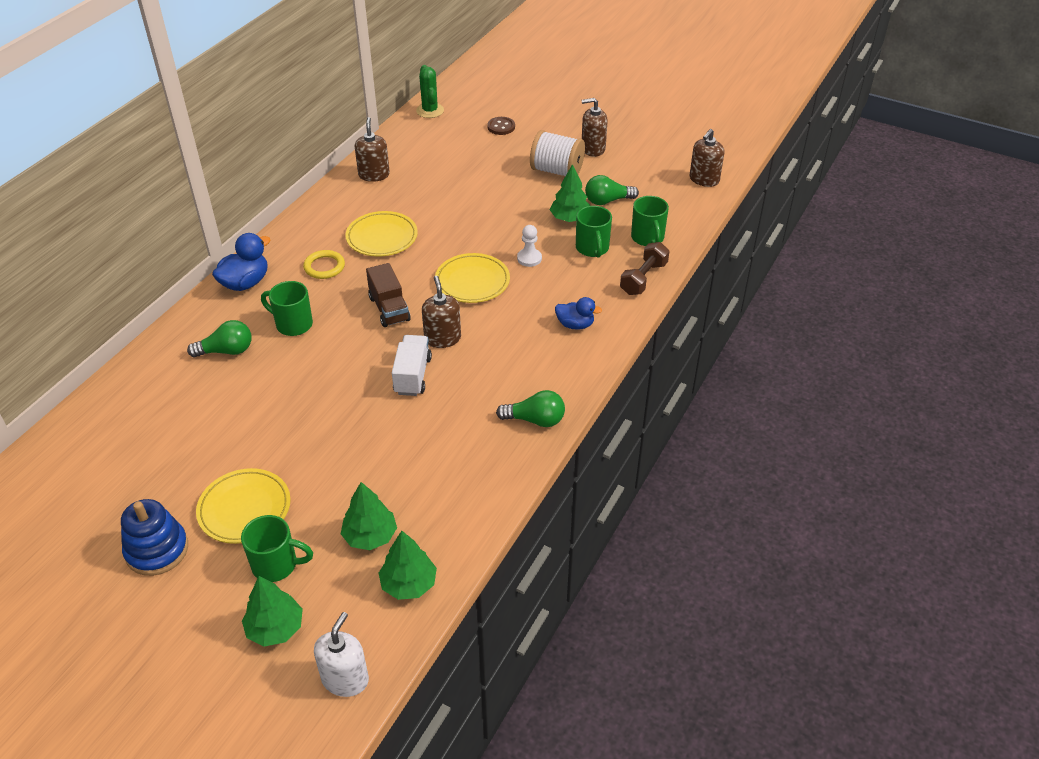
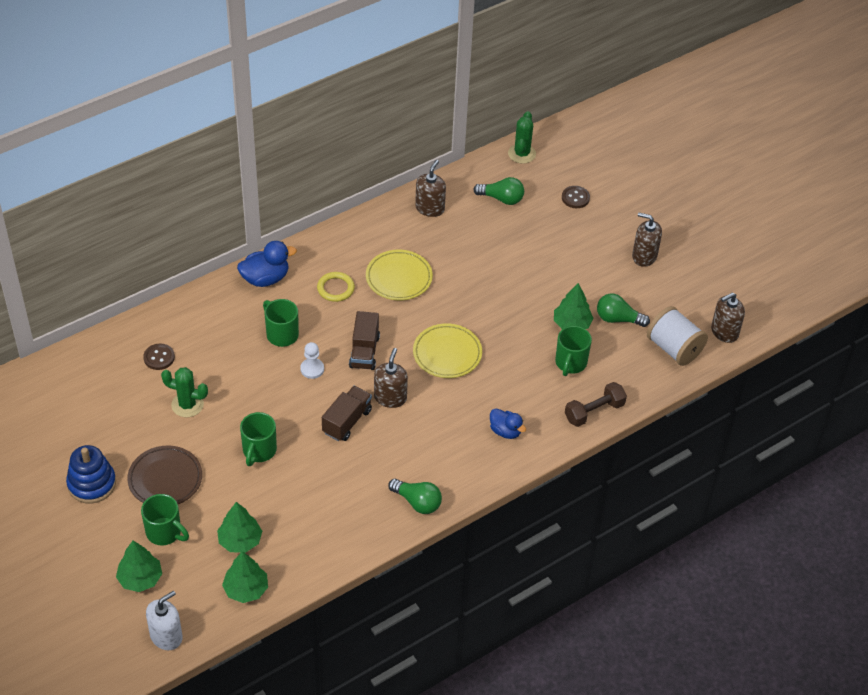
camera: 25 degrees right, 5 degrees up
(168, 393) = (159, 357): none -> brown button
(226, 351) = (219, 337): green light bulb -> green light bulb (501, 199)
(227, 426) = (187, 405): none -> green cactus
(244, 509) = (165, 479): yellow plate -> brown plate
(412, 375) = (347, 421): white truck -> brown truck
(529, 258) = (509, 350): white pawn -> white pawn (312, 369)
(557, 171) = (594, 268): white spool -> white spool (674, 348)
(648, 238) = (627, 373): green mug -> green mug (259, 451)

